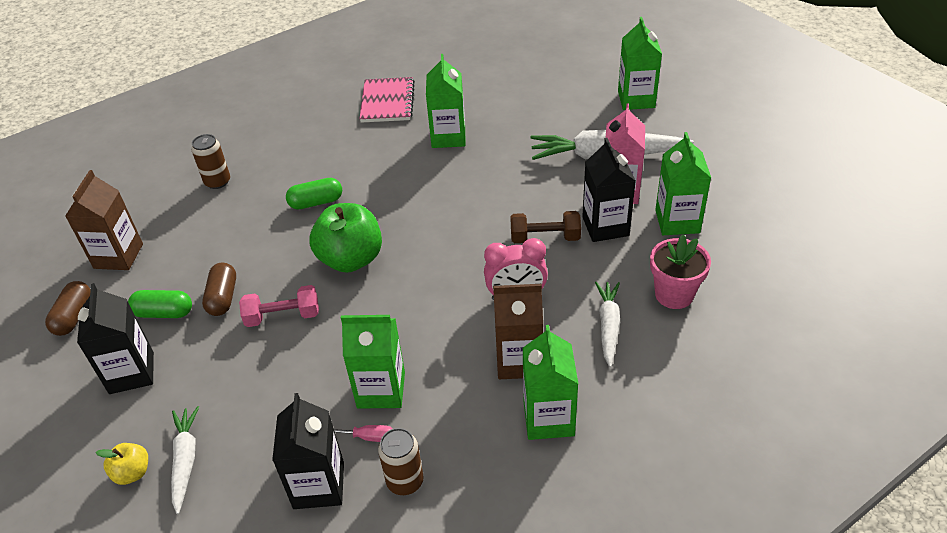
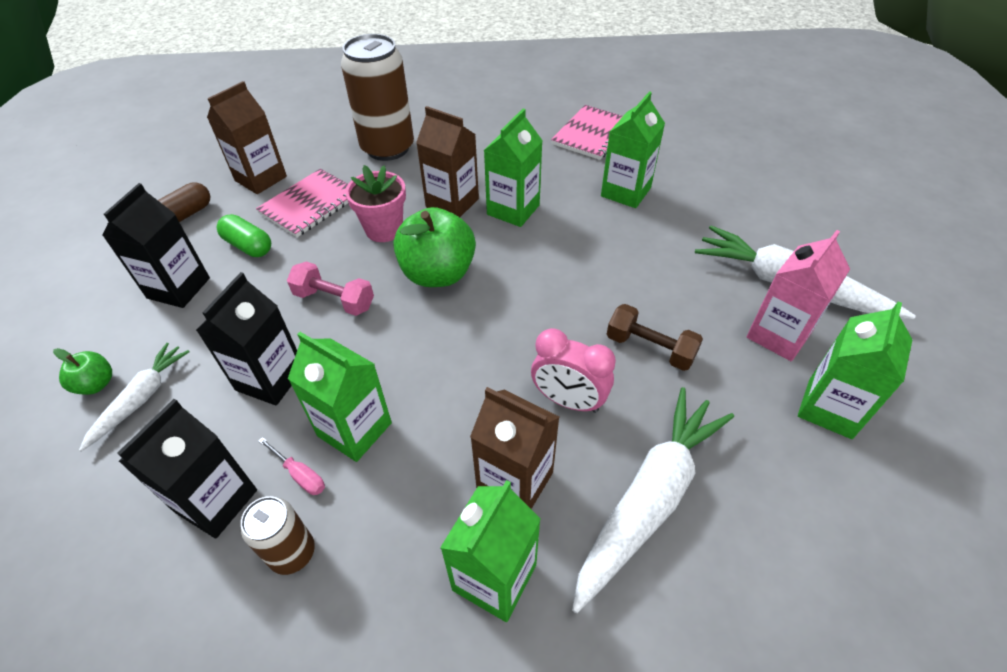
camera: 30 degrees right, 5 degrees up
(132, 473) = (96, 384): yellow apple -> green apple
(189, 257) = (310, 205): none -> pink notebook
(217, 182) = (387, 148): brown can -> brown can, size x1.98
(223, 297) = (303, 256): brown capsule -> none
(316, 202) = (452, 203): green capsule -> brown carton
(605, 226) = (731, 369): black carton -> black carton (270, 379)
(608, 326) = (649, 499): white carrot -> white carrot, size x1.78
(636, 99) = (871, 236): green carton -> green carton (513, 210)
(674, 294) = (762, 504): pink flower pot -> pink flower pot (384, 229)

